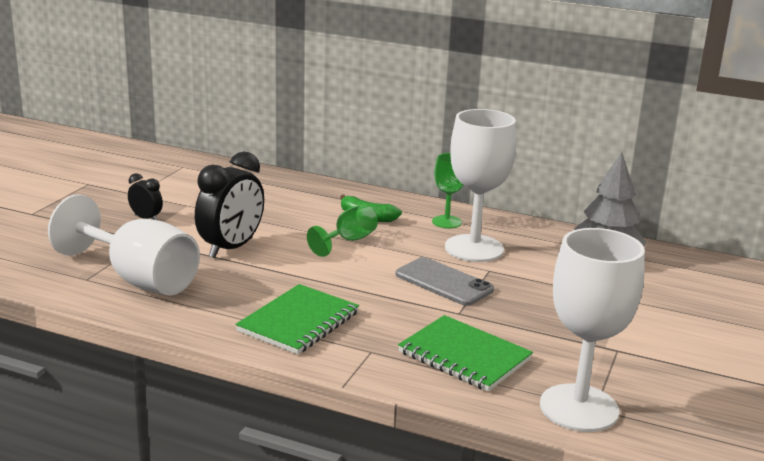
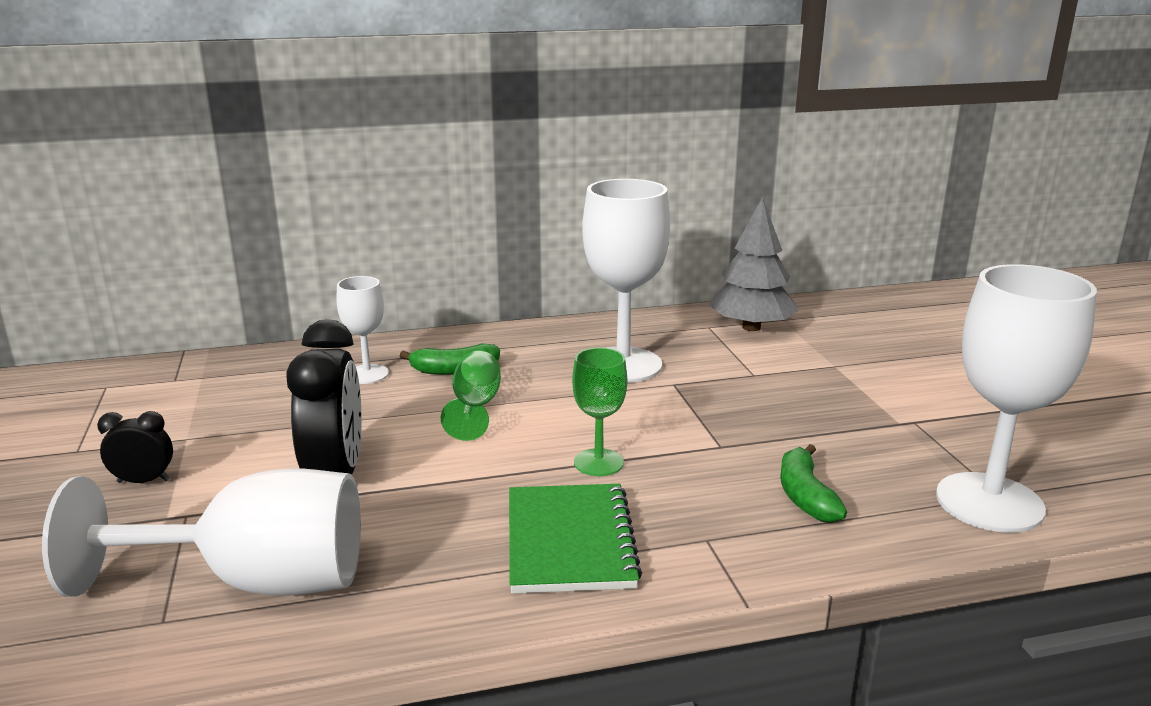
camera: 35 degrees left, 0 degrees up
(316, 203) = (367, 374): none -> white goblet
(444, 282) = (652, 416): grey phone -> none
(446, 222) = (550, 345): green goblet -> green goblet (598, 462)
(464, 356) = (805, 496): green notebook -> green banana

